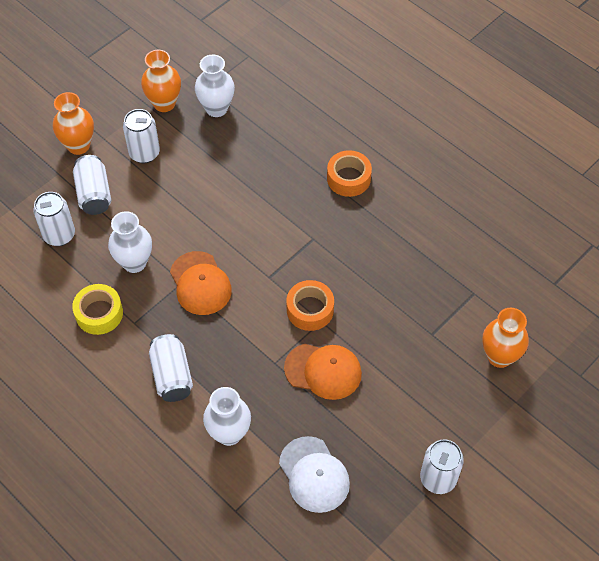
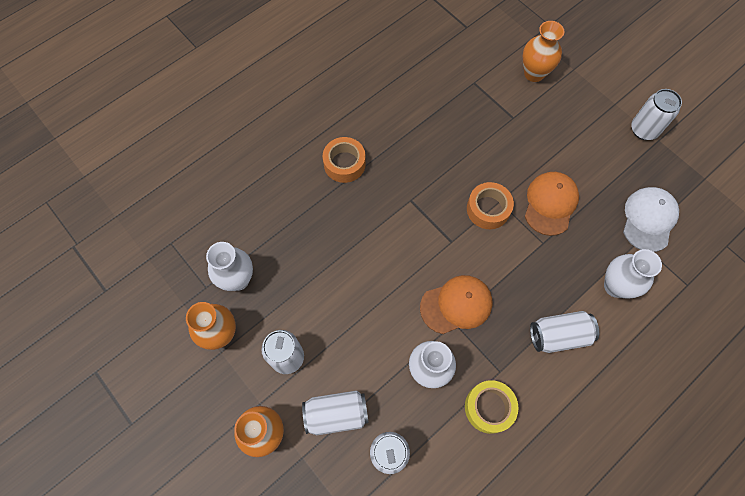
camera: 85 degrees left, 10 degrees up
(314, 474) = (648, 219): white cap -> white cap turned 45 degrees counterclockwise

